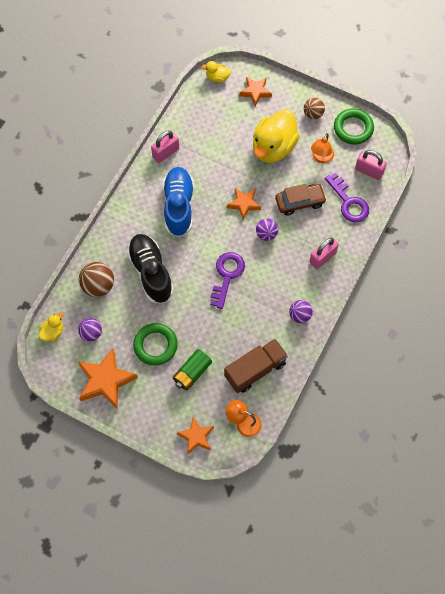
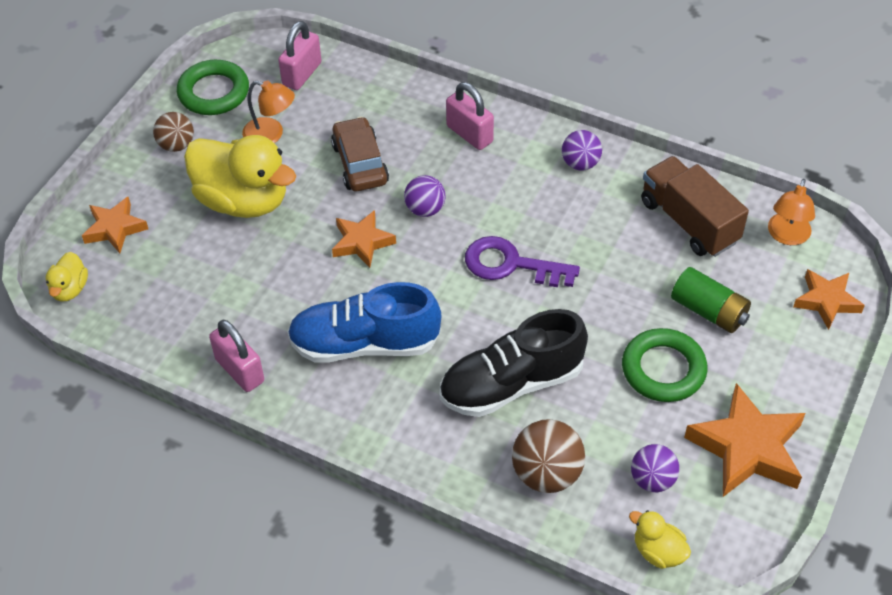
camera: 90 degrees left, 15 degrees down
(348, 202) = (362, 100): purple key -> none

